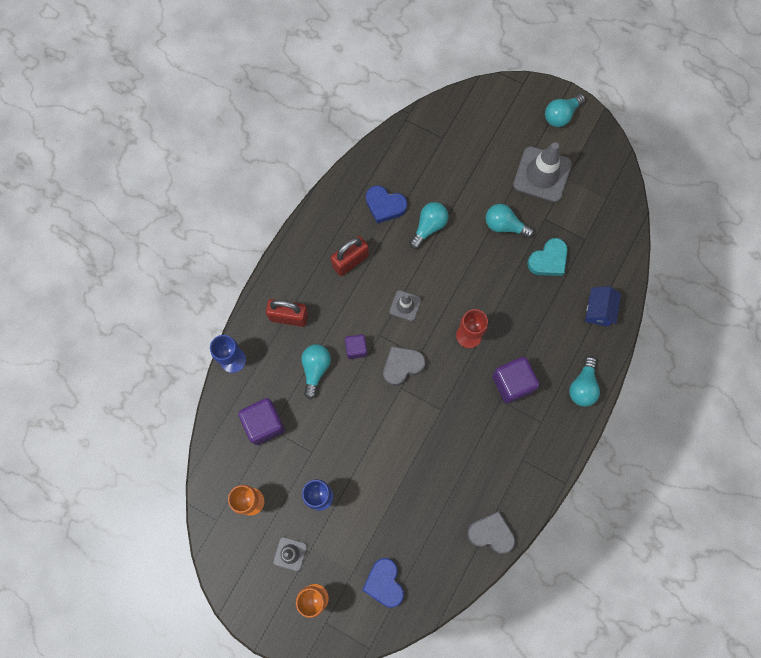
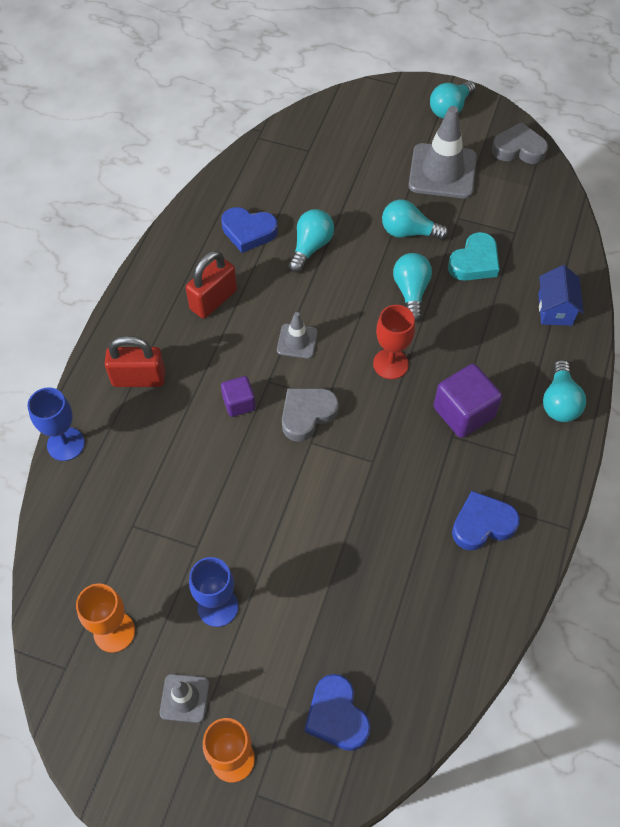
camera: 10 degrees left, 15 degrees down
(264, 424) = (121, 520): purple cube -> none
(315, 369) = (186, 438): turquoise light bulb -> turquoise light bulb (411, 292)
(491, 533) = (481, 615): grey heart -> grey heart (518, 149)
(506, 469) = (482, 524): none -> blue heart

